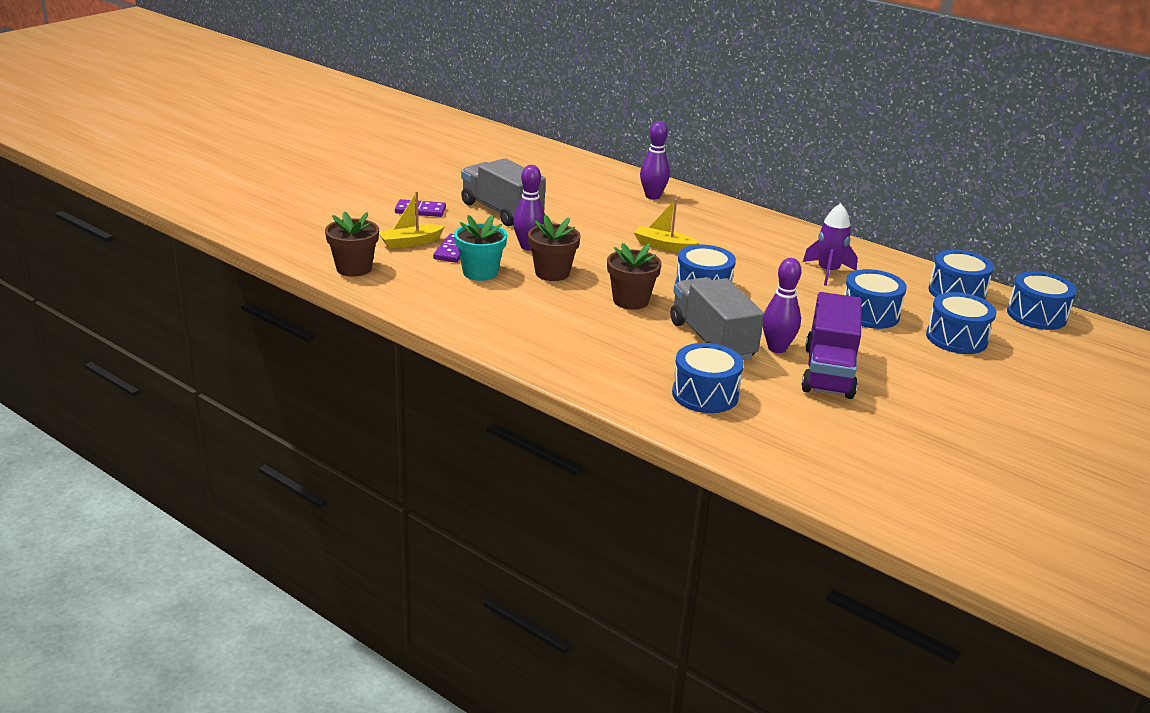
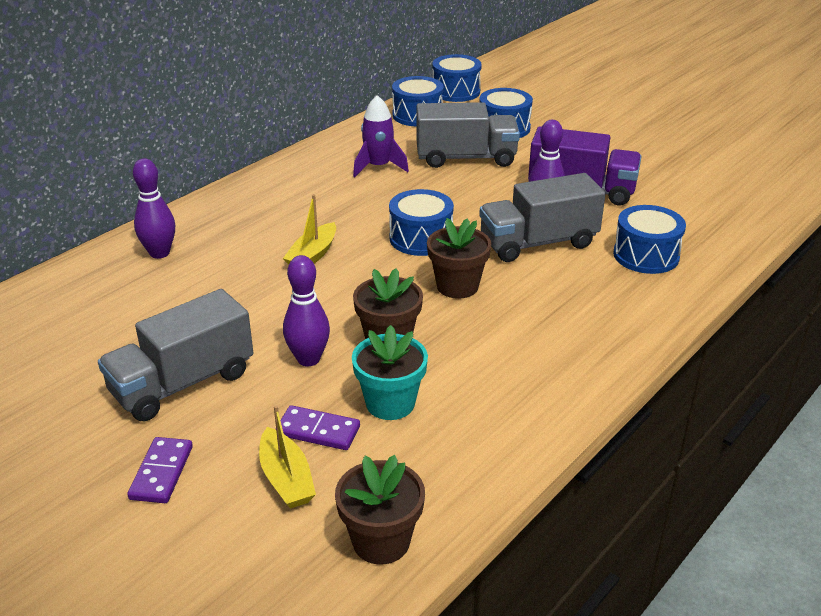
camera: 85 degrees left, 5 degrees up
(870, 314) = (466, 158): blue drum -> grey truck

